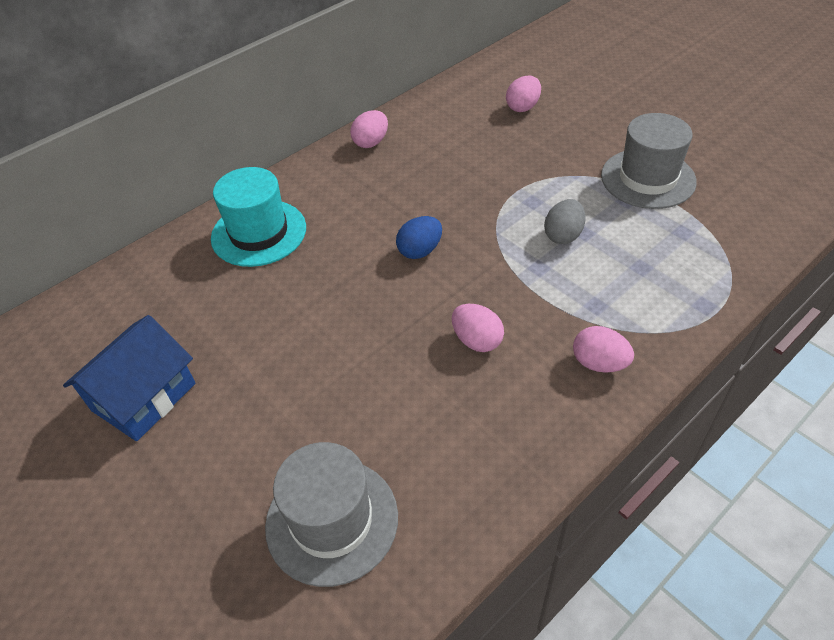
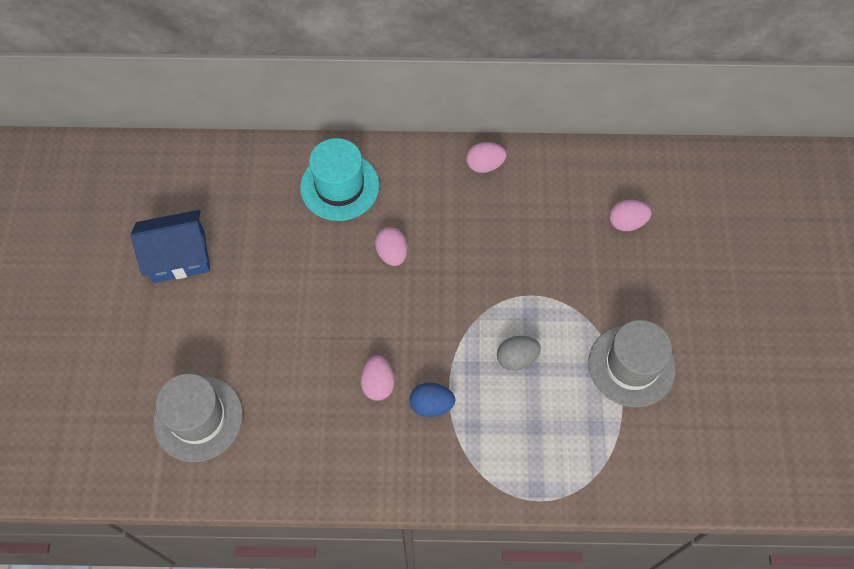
camera: 40 degrees right, 15 degrees up
(420, 251) = (417, 288): blue egg -> blue egg (431, 405)
(599, 363) = (426, 464): pink egg -> pink egg (392, 254)

